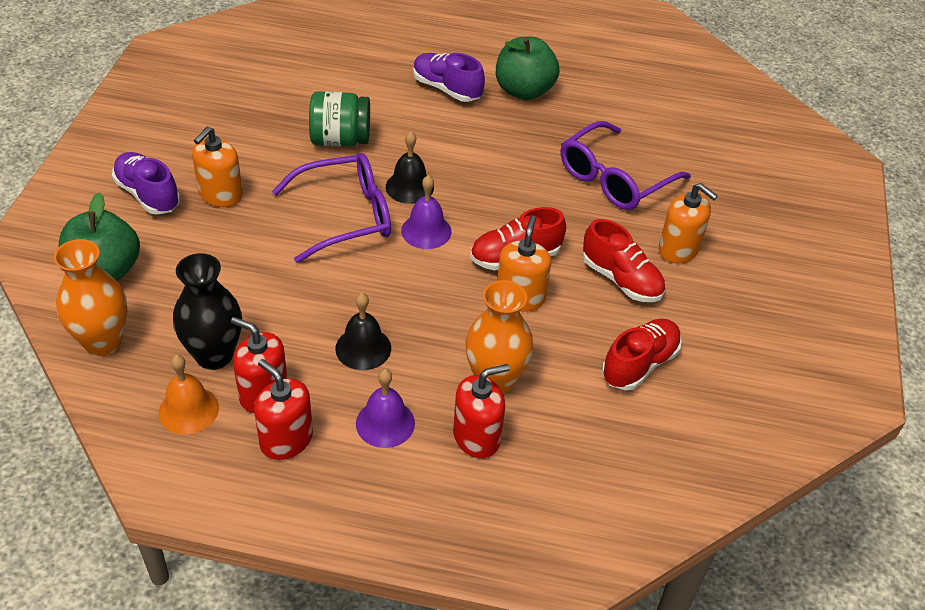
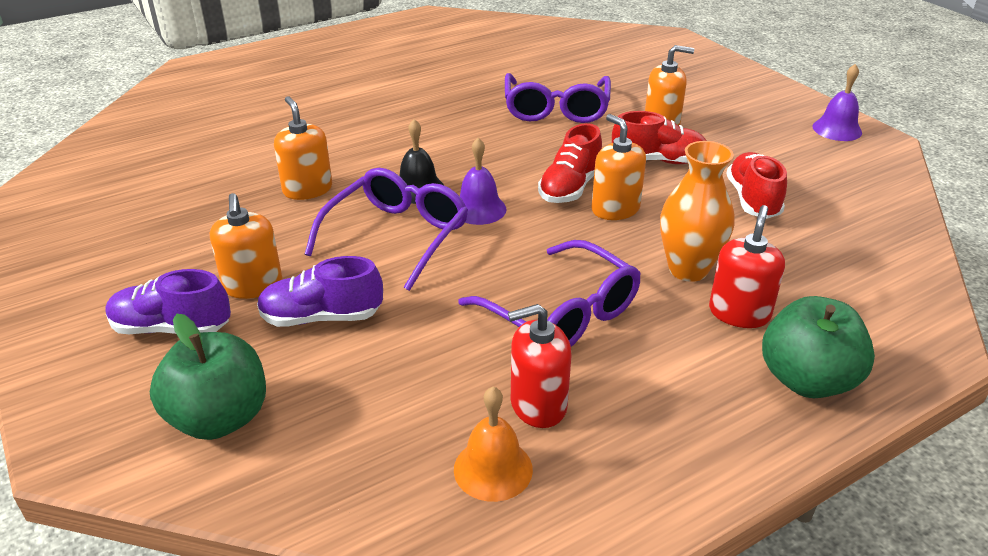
camera: 40 degrees left, 10 degrees down
(103, 342) = (312, 479): orange vase -> none
(214, 355) = (446, 408): black vase -> none
(286, 440) = (614, 424): red soap dispenser -> none
(340, 140) = (307, 189): green jar -> orange soap dispenser
(363, 348) = (562, 314): black bell -> purple glasses
(385, 423) = (665, 352): purple bell -> purple bell (837, 129)
(446, 89) = (346, 116): purple shoe -> purple shoe (321, 317)
(524, 91) = (408, 91): green apple -> green apple (806, 380)

